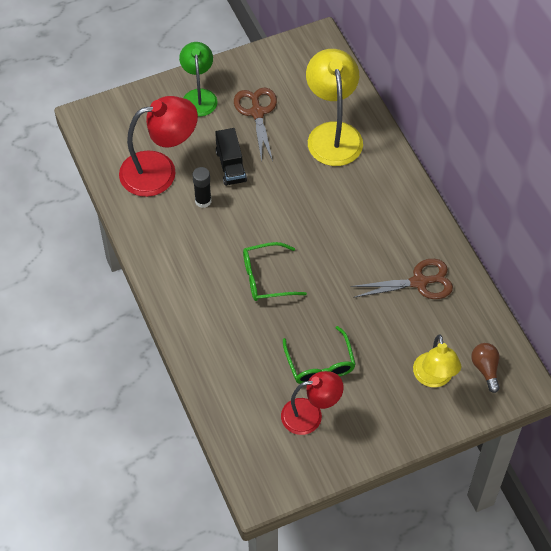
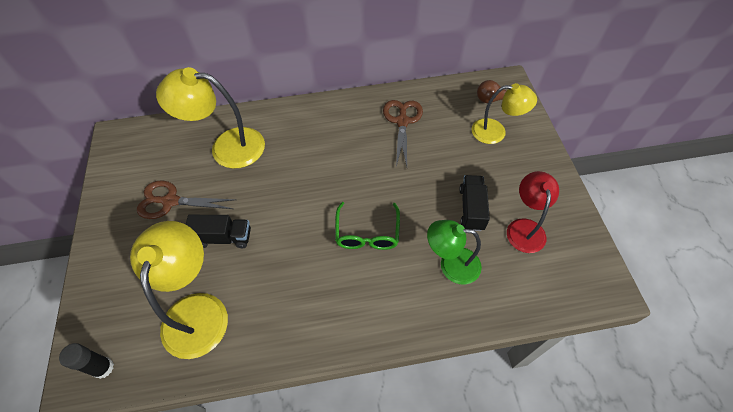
camera: 75 degrees left, 0 degrees up
(160, 171) = (197, 310): red lamp -> yellow lamp
(199, 96) = (120, 250): green lamp -> green lamp (451, 264)
(203, 201) = (255, 273): black glue stick -> black glue stick (103, 368)
(320, 364) = (471, 209): green glasses -> black truck

